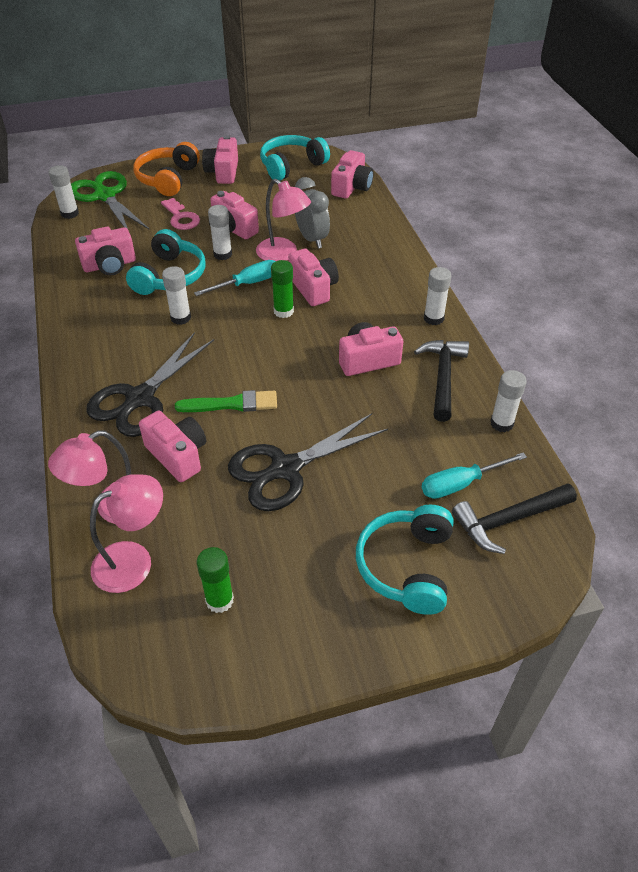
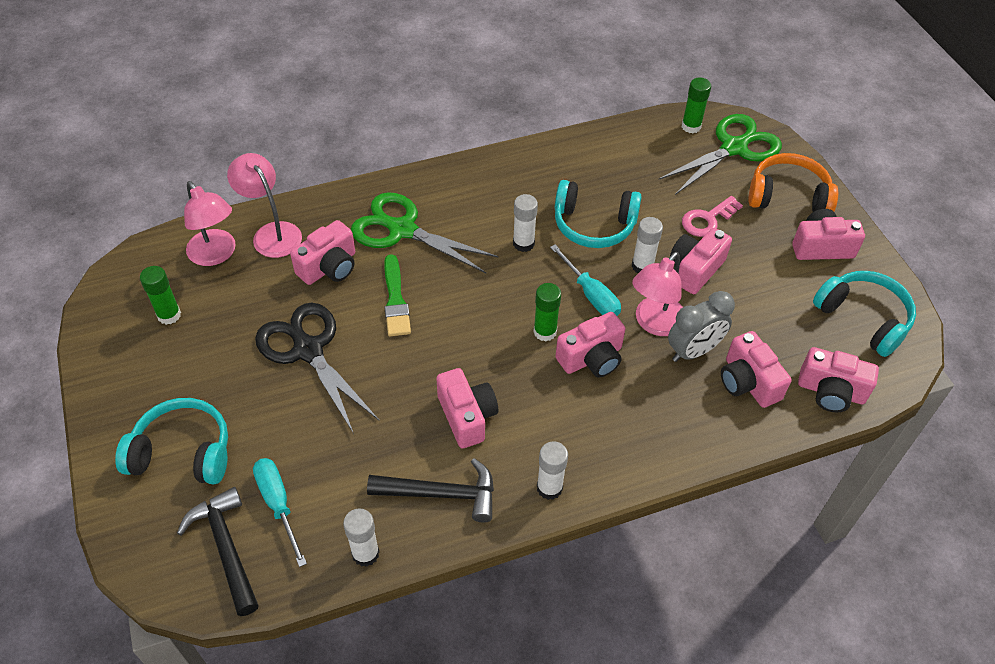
camera: 85 degrees right, 5 degrees up
(70, 213) = (691, 126): white glue stick -> green glue stick
(110, 265) = (604, 174): pink camera -> pink camera (748, 382)
(140, 399) = (401, 230): black scissors -> green scissors

